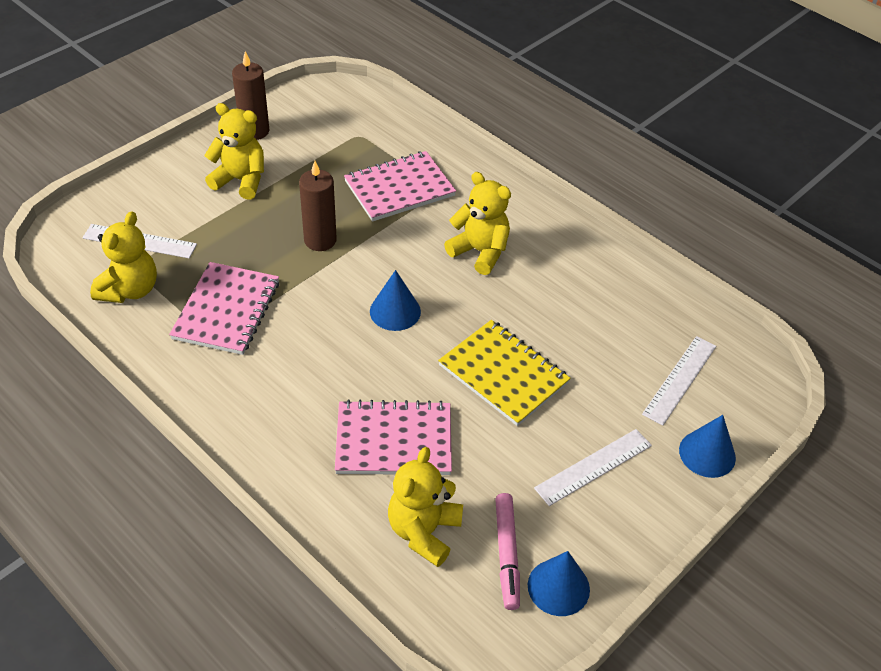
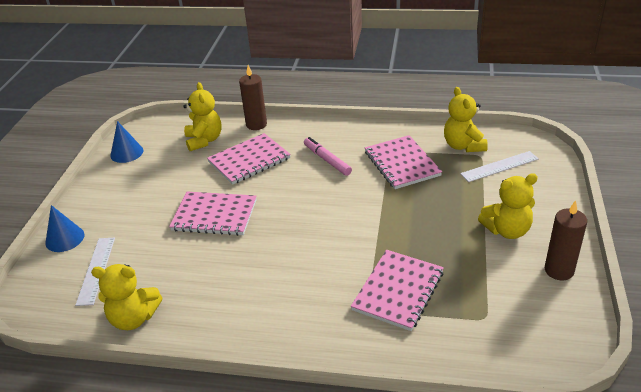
camera: 150 degrees right, 10 degrees down
(320, 240) = (403, 224): brown candle -> brown candle (256, 124)
(395, 311) = (310, 212): blue cone -> none
(480, 252) = (291, 278): yellow teddy bear -> yellow teddy bear (134, 318)
(503, 374) = (214, 215): yellow notebook -> pink notebook
(507, 554) = (158, 151): pink marker -> pink marker (327, 160)
(593, 467) = (132, 201): white ruler -> none

